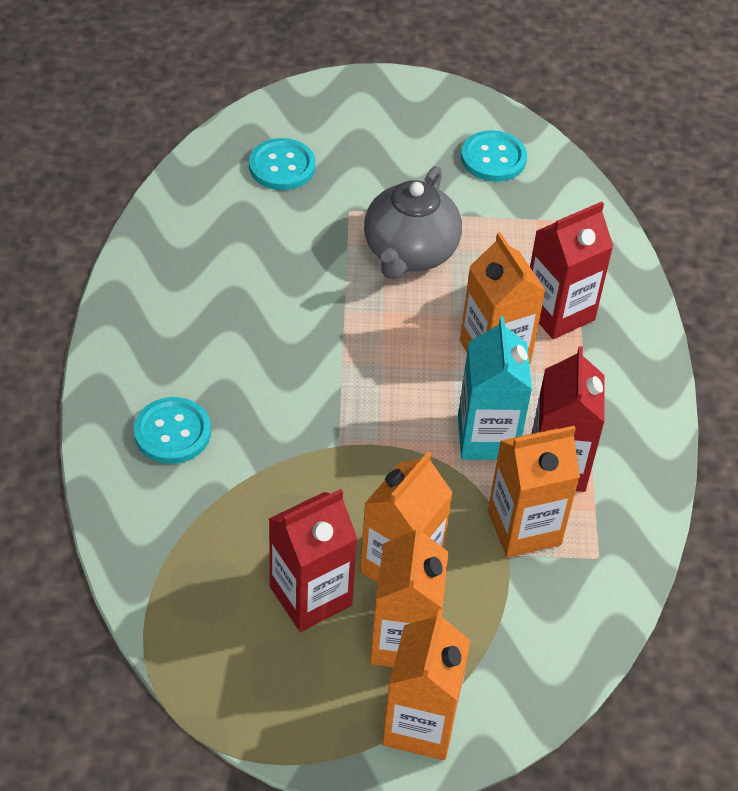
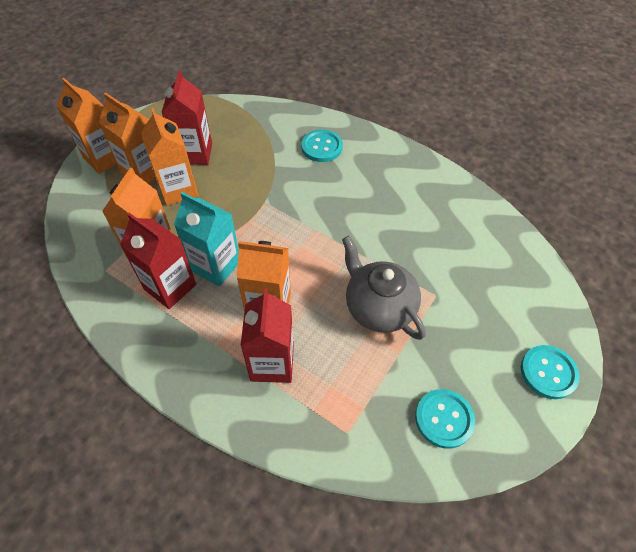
camera: 125 degrees right, 5 degrees up
(282, 166) = (497, 279): turquoise button -> turquoise button (548, 372)

